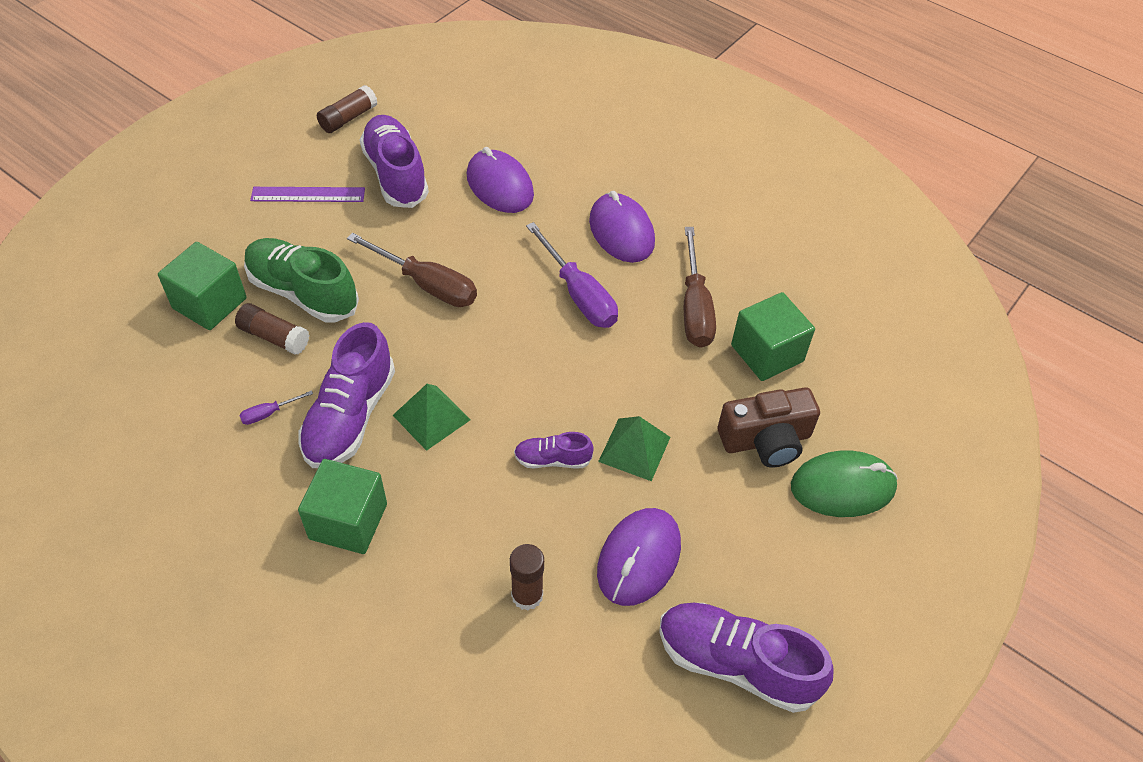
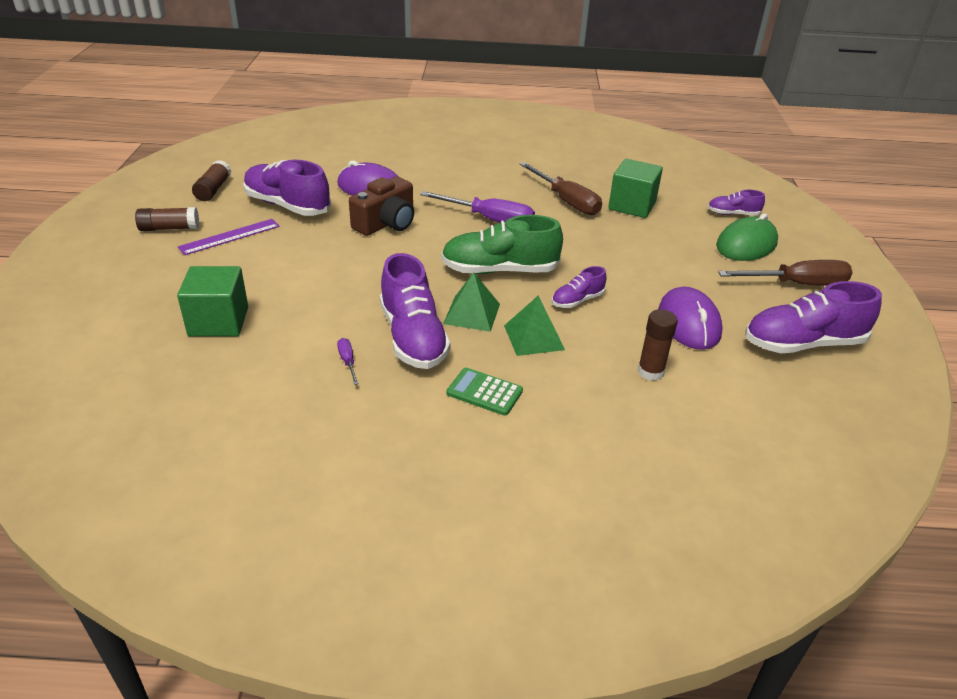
camera: 35 degrees left, 15 degrees down
(269, 413) = (347, 362): purple screwdriver -> purple screwdriver turned 135 degrees clockwise
(274, 337) = (298, 319): brown glue stick -> brown glue stick (169, 228)
(303, 293) = (291, 288): green shoe -> green shoe (499, 270)
(348, 521) = (484, 392): green cube -> green calculator
(427, 284) = (381, 250): brown screwdriver -> brown screwdriver (796, 284)
(621, 231) = (478, 183): purple mouse -> none
(634, 449) = (618, 275): green pyramid -> green pyramid (534, 337)
(766, 440) = (682, 241): brown camera -> brown camera (386, 223)
(884, 430) = (733, 214): none -> purple shoe

